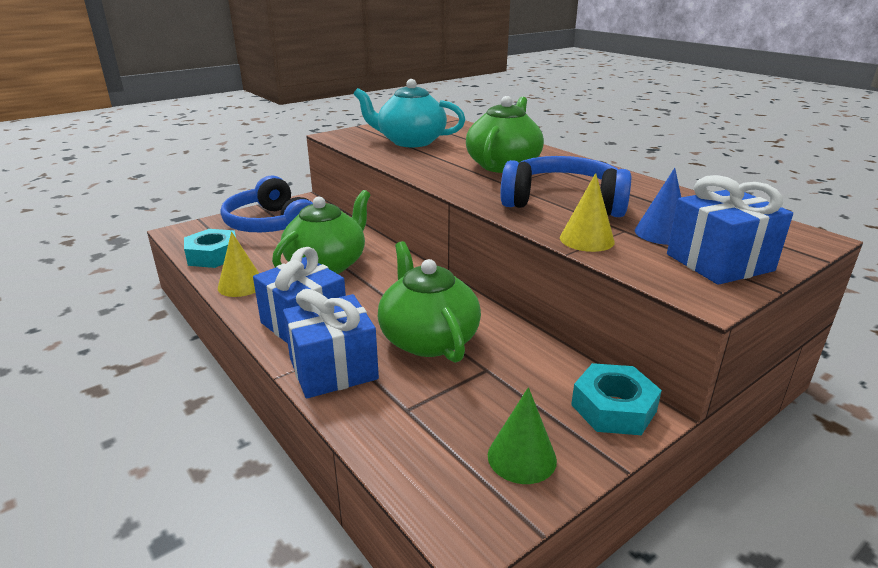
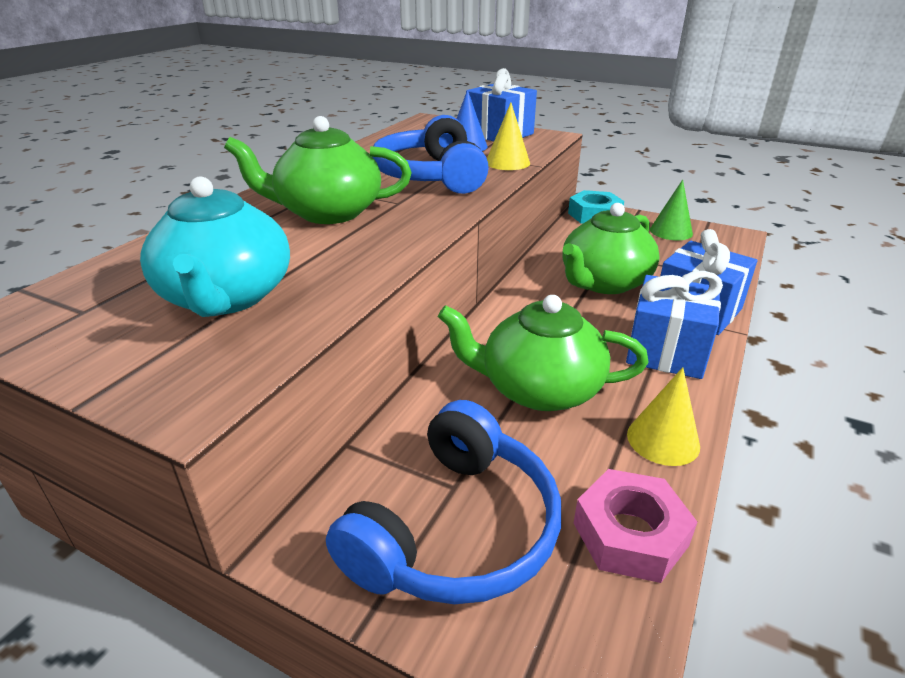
camera: 115 degrees left, 5 degrees up
(213, 255) = (630, 534): turquoise nut -> pink nut

